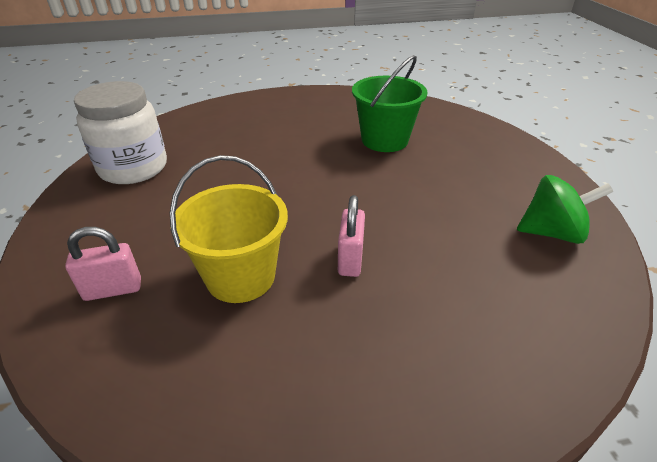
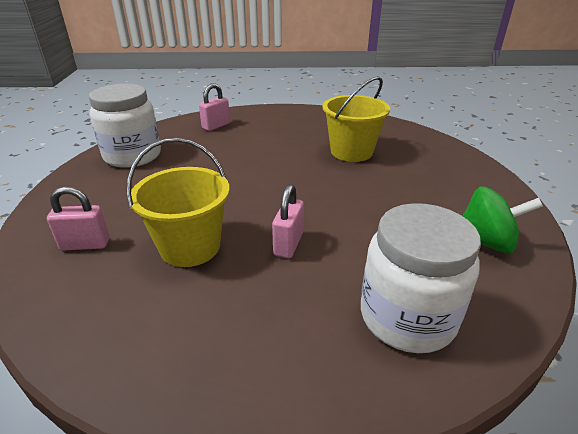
camera: 10 degrees right, 5 degrees down
(222, 120) = (216, 126): none -> pink padlock
(384, 140) = (351, 152): green bucket -> yellow bucket
(500, 328) = (407, 317): none -> white jar

